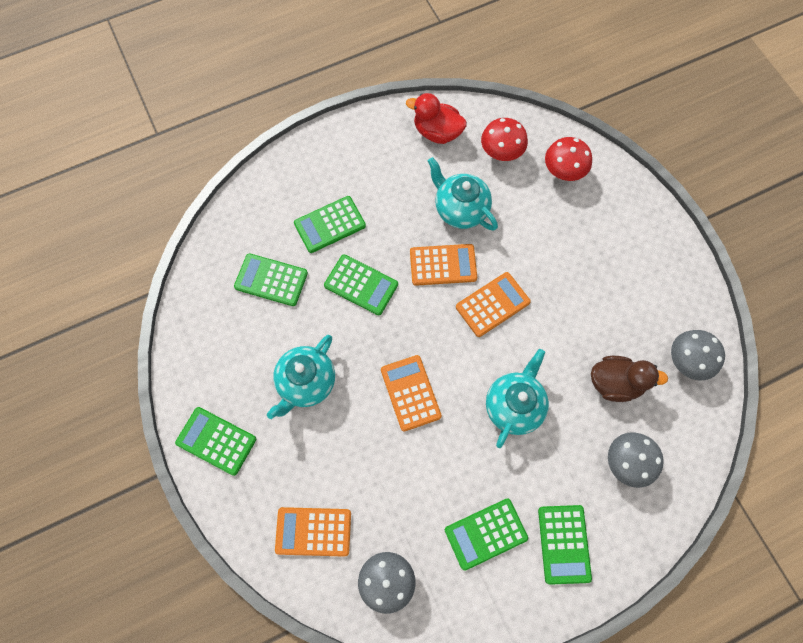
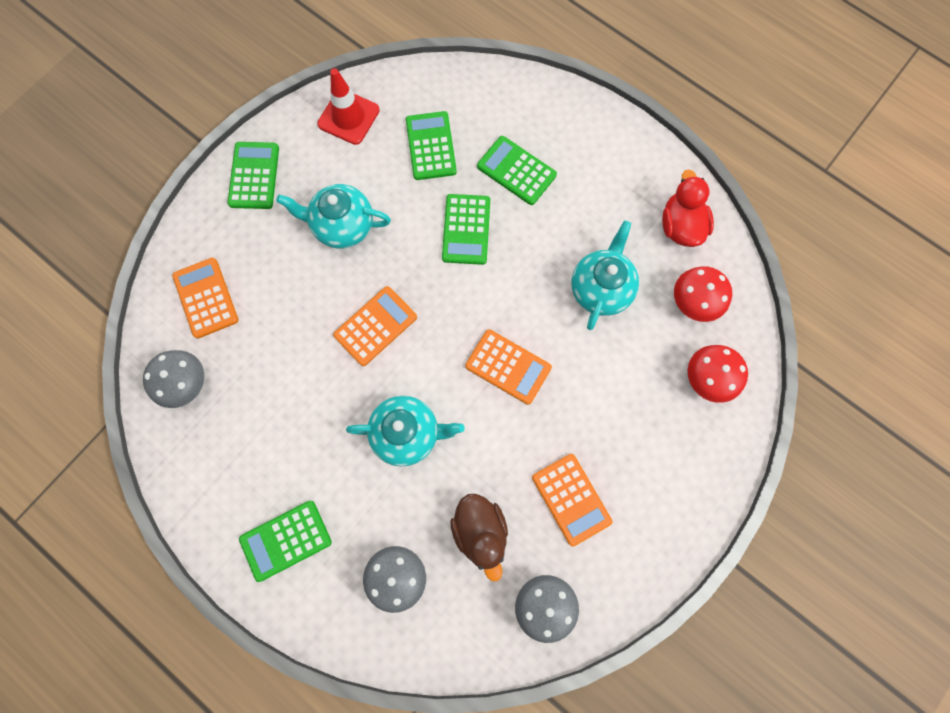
camera: 65 degrees right, 5 degrees up
(205, 335) = (348, 117): none -> red traffic cone
(443, 265) = (528, 298): orange calculator -> orange calculator (571, 499)
(486, 534) = (265, 458): green calculator -> none

